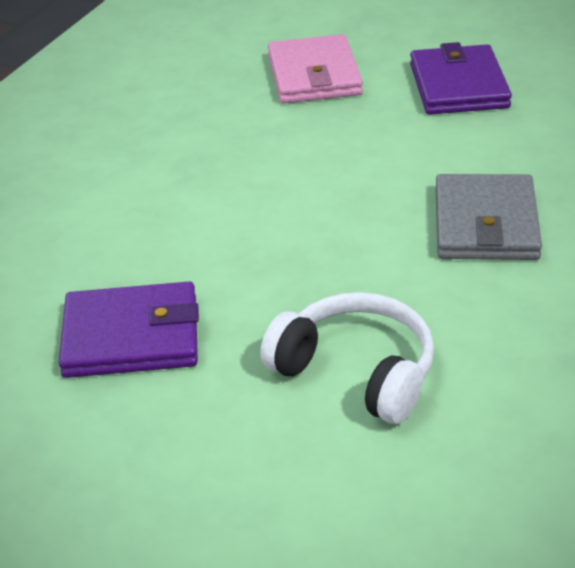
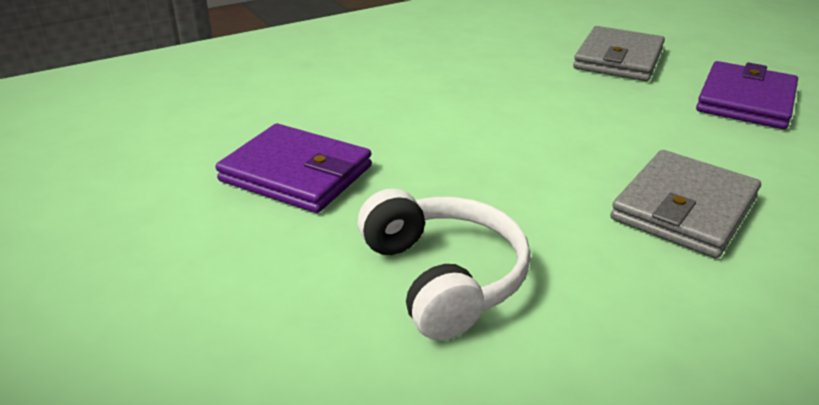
camera: 30 degrees right, 5 degrees down
(314, 75) = (618, 59): pink wallet -> grey wallet

